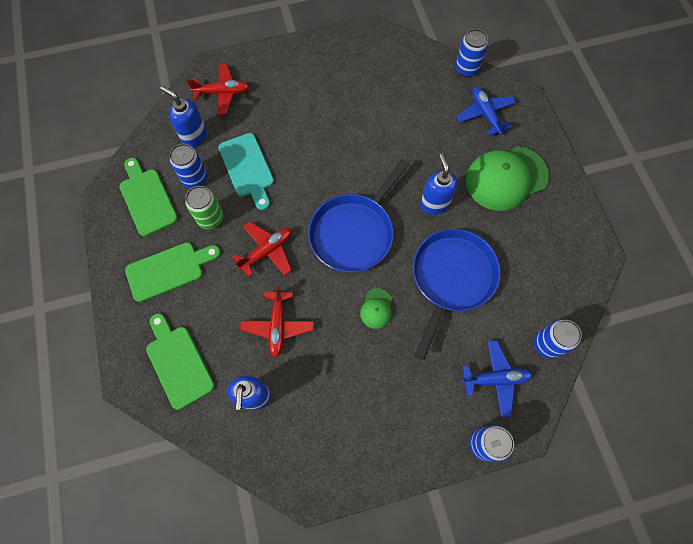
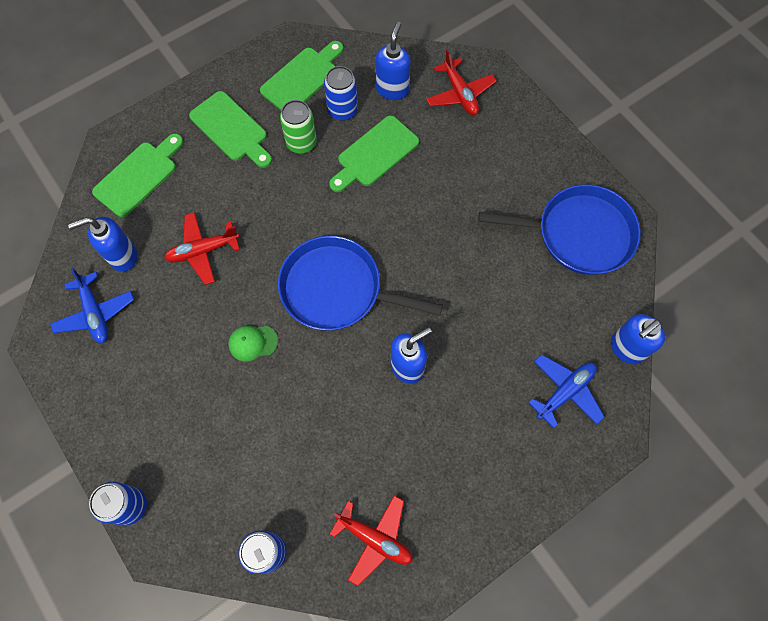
camera: 70 degrees right, 0 degrees up
(247, 168) = (375, 154): turquoise cutting board -> green cutting board
(267, 251) = (282, 209): red plane -> red plane (374, 539)
(451, 278) = (317, 414): blue pan -> blue pan (579, 234)
(466, 69) = (626, 348): blue can -> blue soap dispenser
(495, 379) = (208, 499): blue plane -> blue plane (95, 313)
(506, 178) = (479, 444): green cap -> none

